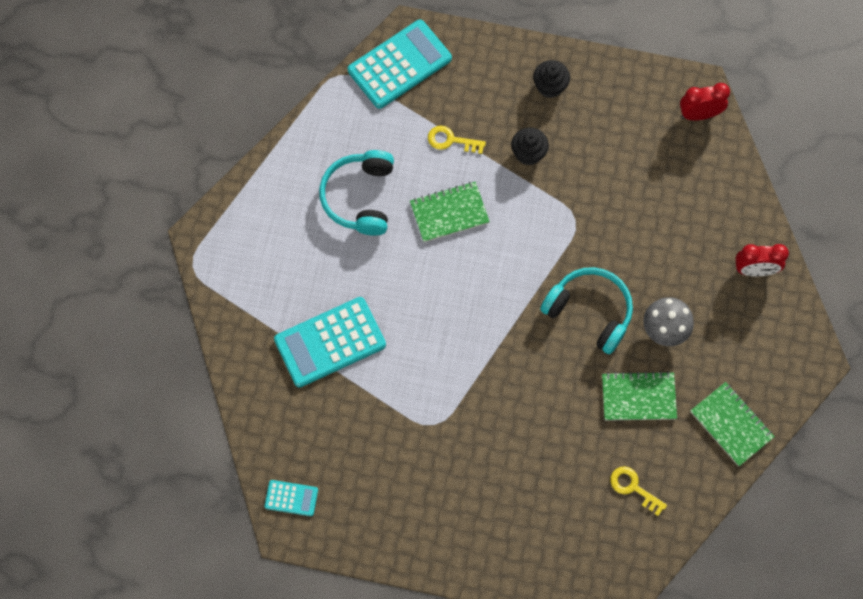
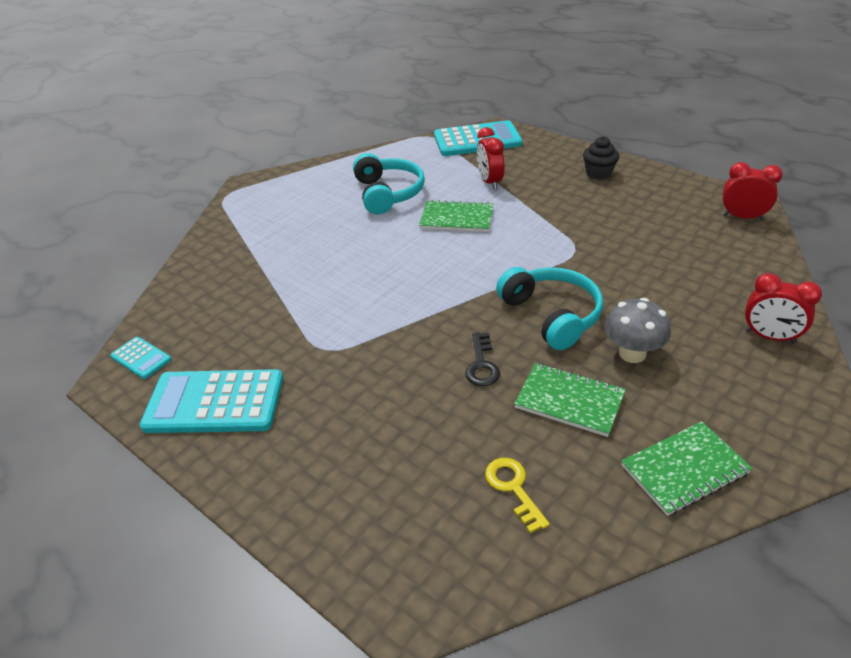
camera: 30 degrees right, 30 degrees down
(330, 342) = (284, 265): turquoise calculator -> turquoise calculator (214, 403)
(360, 197) = (388, 193): turquoise headphones -> turquoise headphones turned 135 degrees clockwise
(451, 140) = (490, 182): yellow key -> red clock
(528, 153) = (554, 203): black cupcake -> none
(561, 388) = (481, 364): none -> black key
(731, 424) = (684, 469): green notebook -> green notebook turned 75 degrees clockwise

